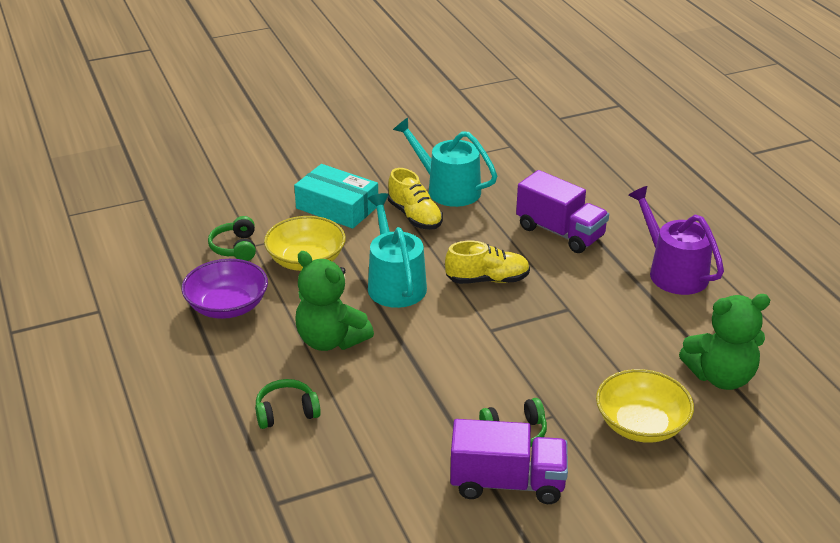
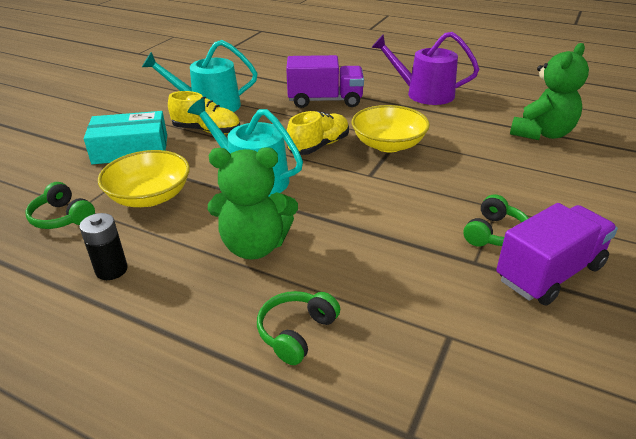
camera: 40 degrees left, 0 degrees up
(227, 306) = (111, 270): purple bowl -> black battery
(641, 424) = (552, 182): yellow bowl -> yellow bowl (388, 144)

